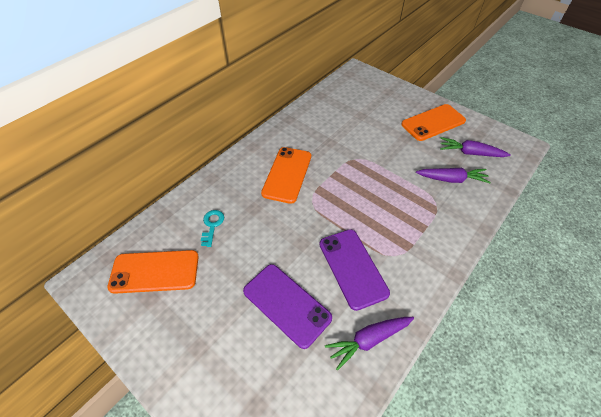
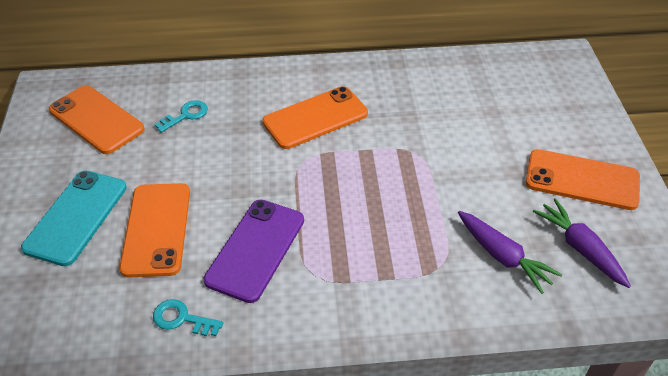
camera: 45 degrees right, 5 degrees down
(227, 342) = (76, 217): none -> turquoise phone
(286, 304) = (156, 229): purple phone -> orange phone
(368, 340) = (182, 319): purple carrot -> turquoise key

